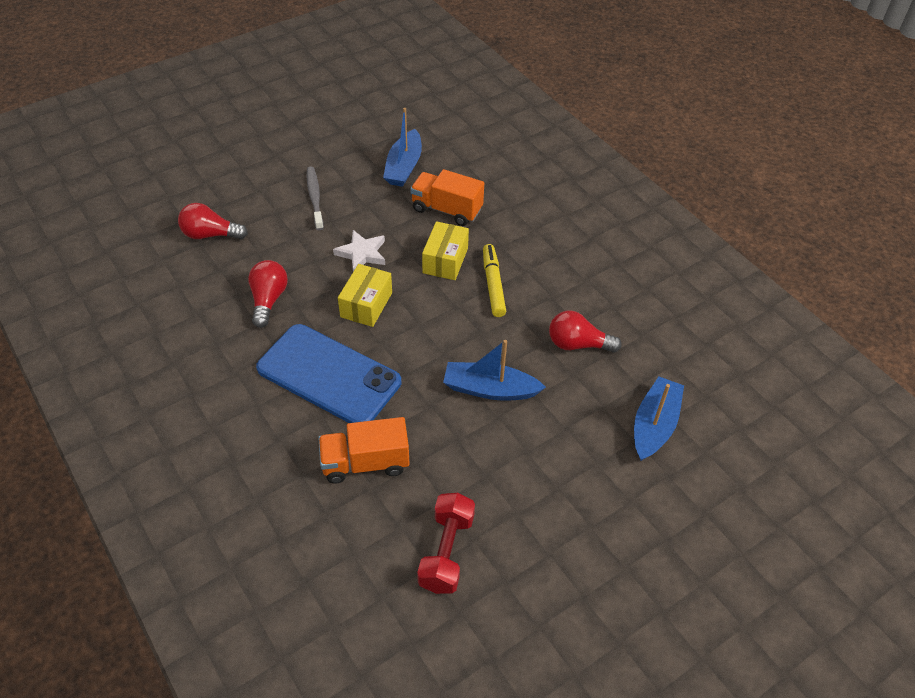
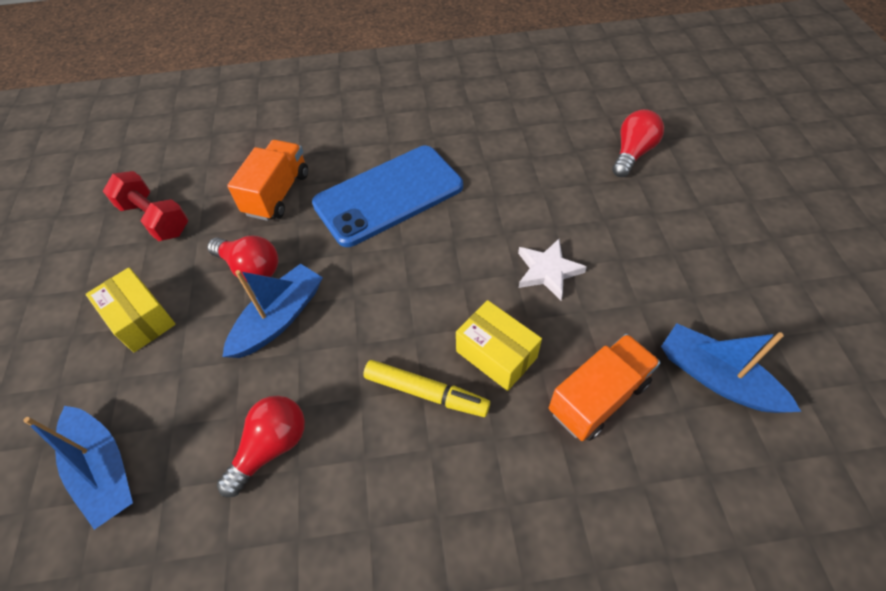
camera: 120 degrees right, 5 degrees up
(268, 300) = (512, 176): red light bulb -> red light bulb (251, 268)
(315, 198) = (671, 254): grey toothbrush -> none
(366, 305) = (463, 250): yellow box -> yellow box (140, 319)

